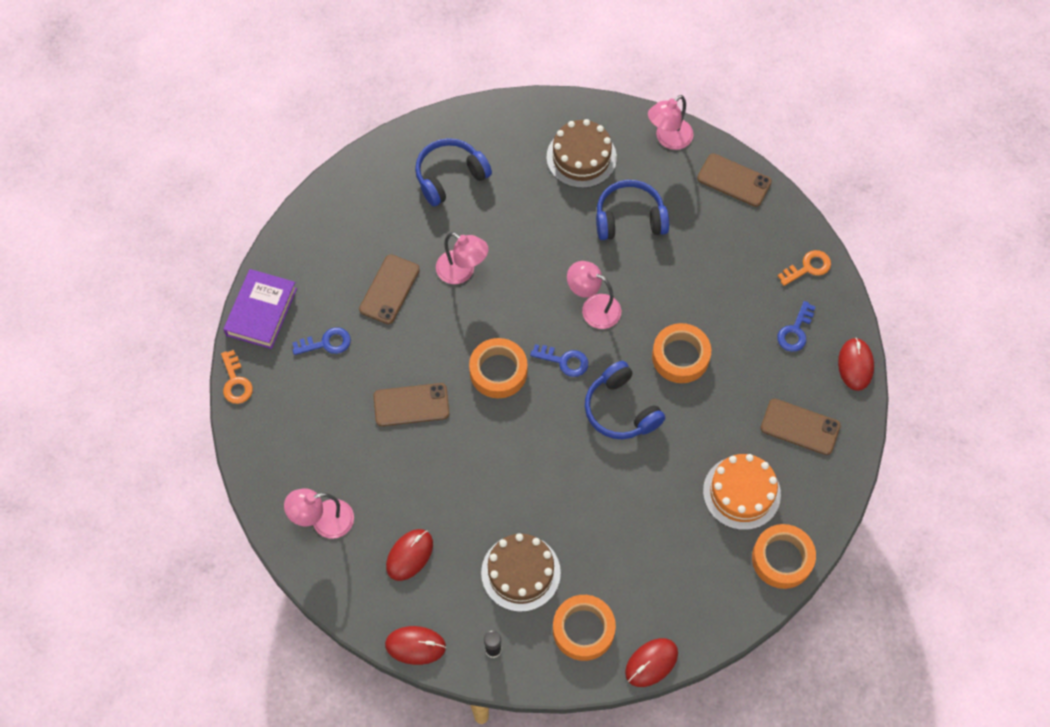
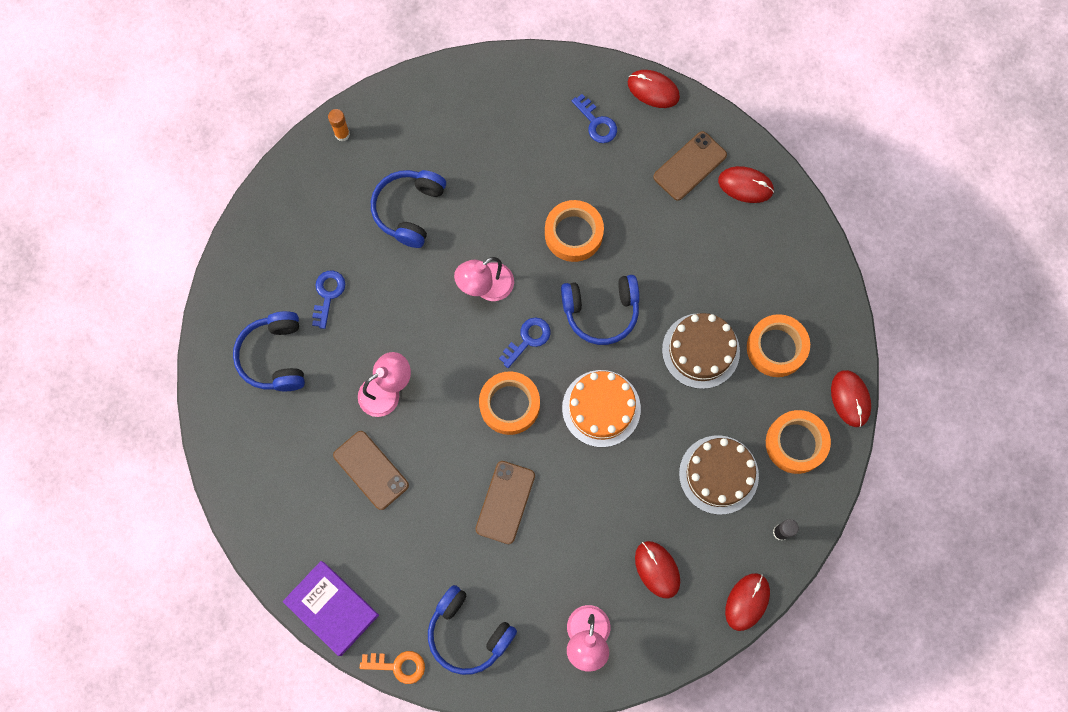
camera: 65 degrees left, 10 degrees up
(286, 424) = (468, 633): none -> blue headphones
(326, 343) = (399, 557): blue key -> blue key (328, 294)
(581, 157) = (319, 223): brown cake -> brown cake (700, 350)
(668, 139) = (342, 134): pink lamp -> orange glue stick
(734, 180) = (417, 98): brown phone -> none
(741, 492) = (728, 246): orange cake -> orange cake (601, 408)
(782, 559) = (804, 243): orange tape -> orange tape (776, 348)
(808, 267) = (539, 80): orange key -> none
(809, 483) = (745, 185): none -> red mouse

